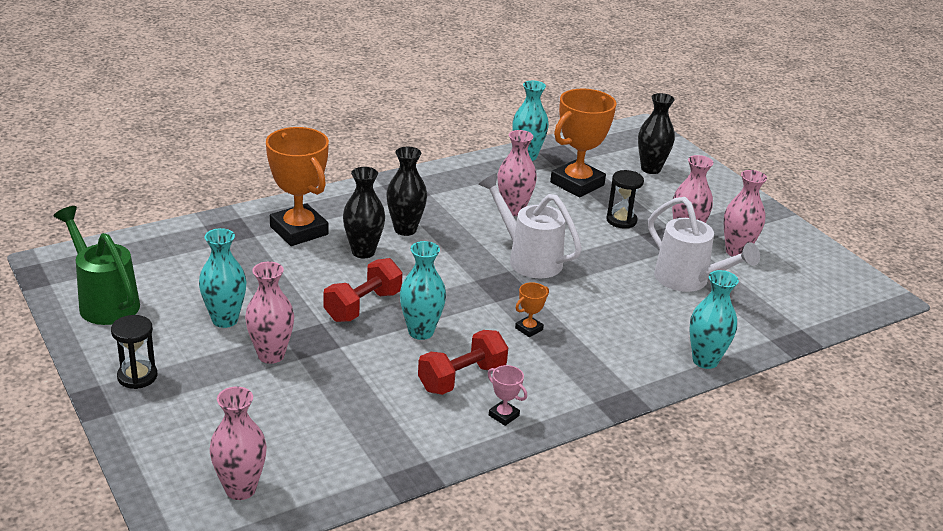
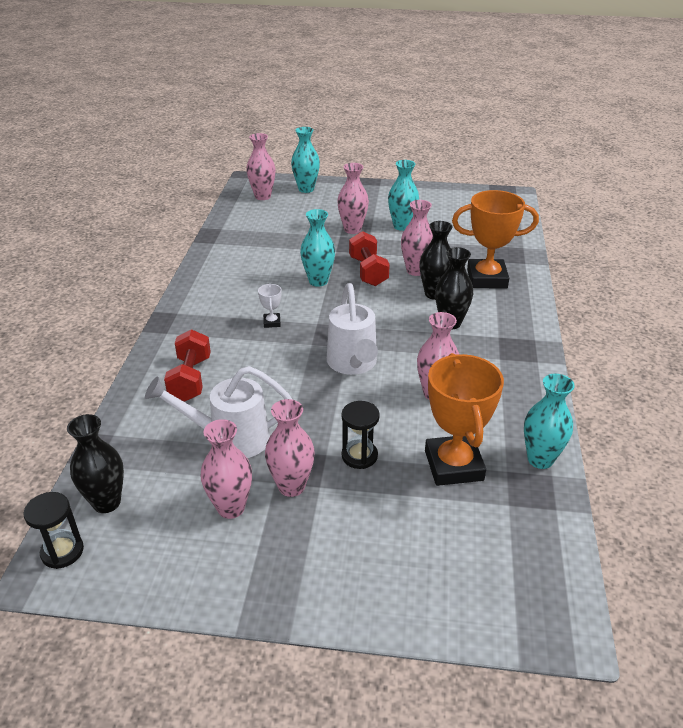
camera: 130 degrees right, 5 degrees up
(104, 302) = (456, 200): green watering can -> none
(137, 376) = (375, 194): black hourglass -> black hourglass (62, 551)
(328, 276) = (415, 271): none -> pink vase
(462, 378) = (258, 277): red dumbbell -> red dumbbell (190, 379)
(503, 415) = (211, 277): pink trophy -> none
(528, 259) = (353, 364): white watering can -> white watering can turned 90 degrees clockwise
(529, 329) = (272, 322): orange trophy -> white trophy
(650, 169) = (444, 555): black vase -> black vase (106, 502)
(705, 360) = (143, 382): turquoise vase -> turquoise vase (306, 189)

